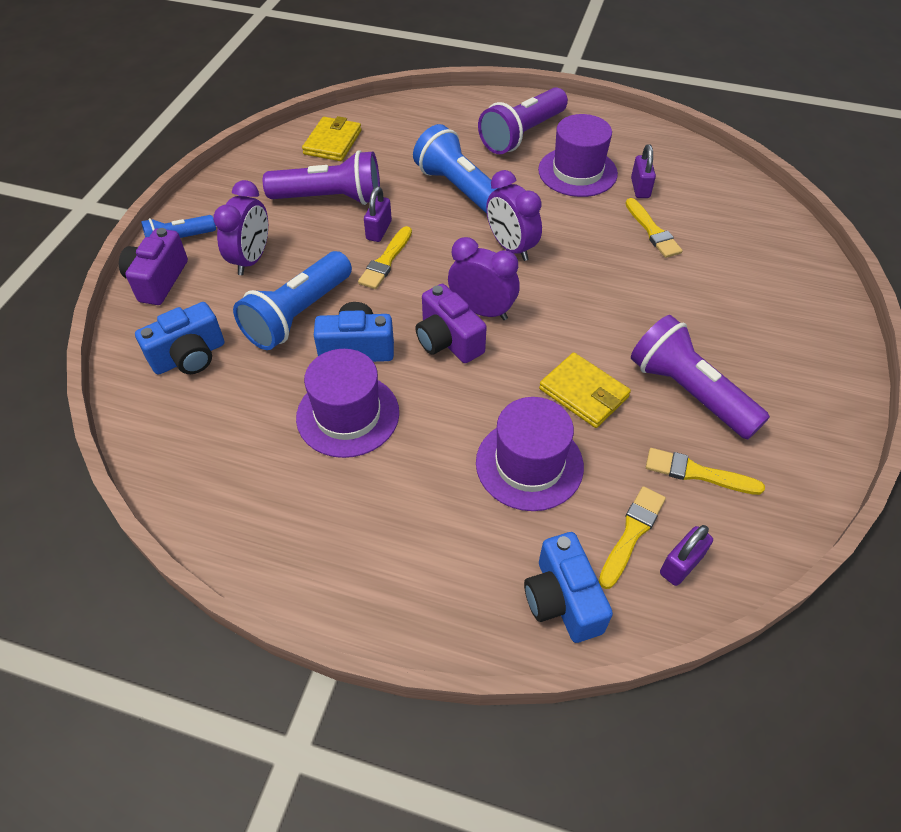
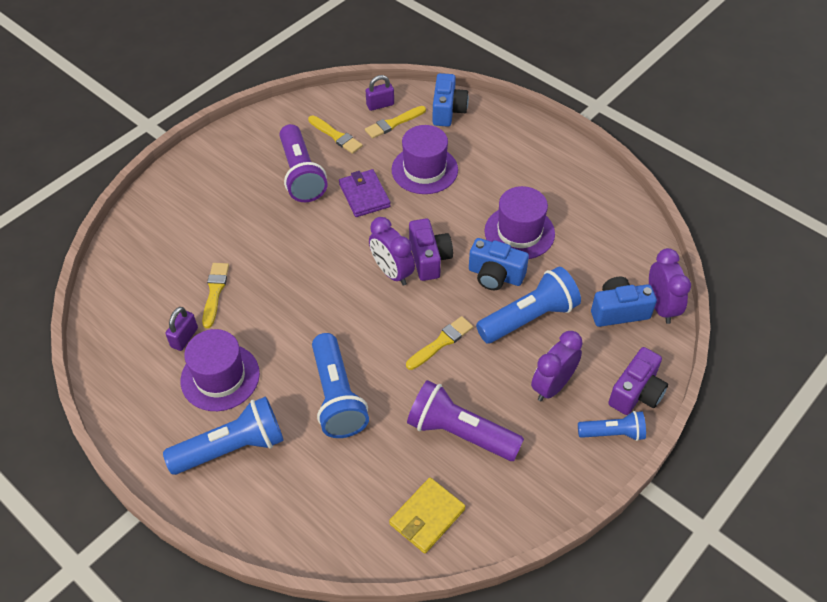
camera: 155 degrees left, 0 degrees up
(379, 230) = (432, 377): purple padlock -> none
(511, 247) = (335, 318): purple clock -> purple clock (661, 307)
(522, 135) = (232, 448): purple flashlight -> blue flashlight
(583, 393) = (364, 195): yellow wallet -> purple wallet

